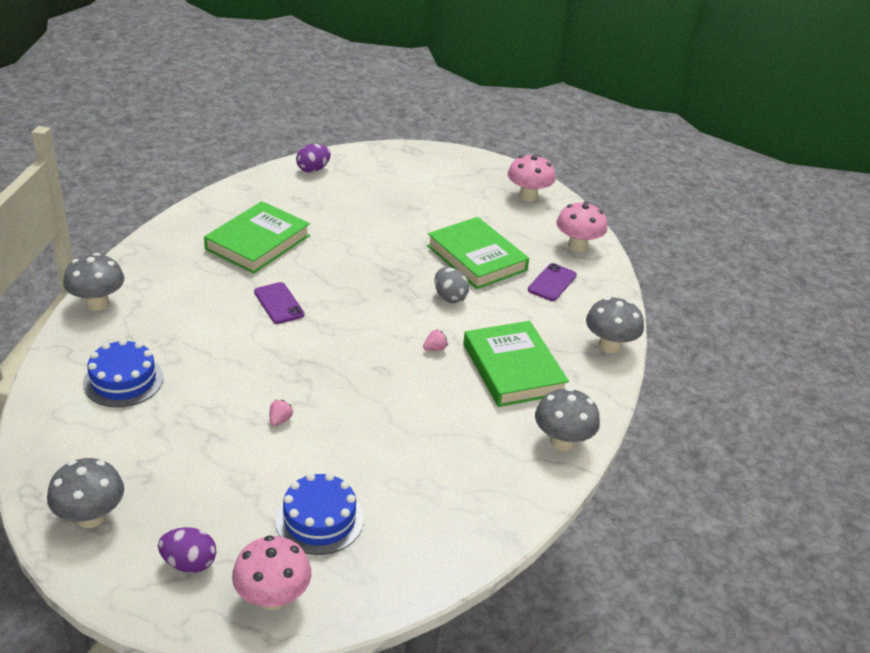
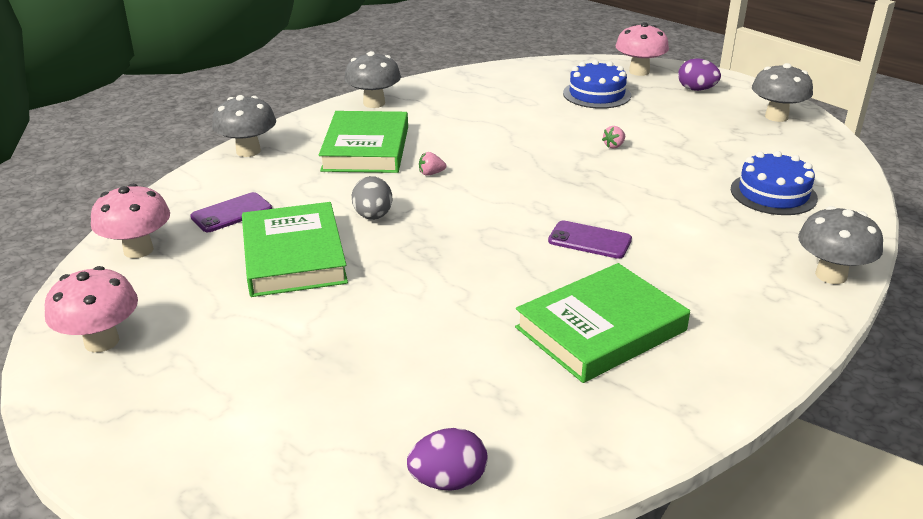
camera: 155 degrees left, 5 degrees down
(279, 303) = (589, 240): purple phone -> purple phone turned 60 degrees counterclockwise

